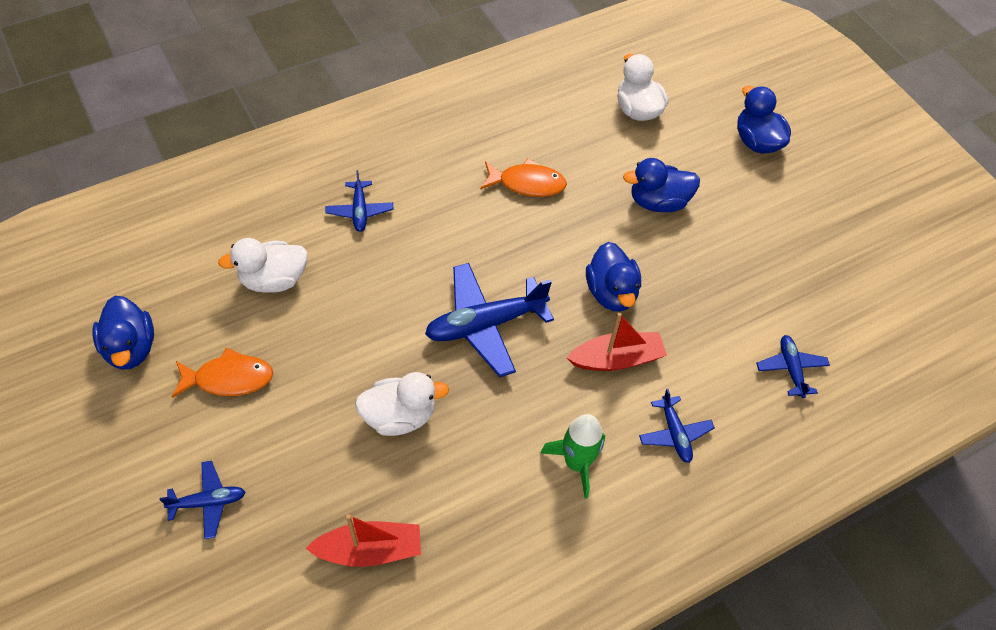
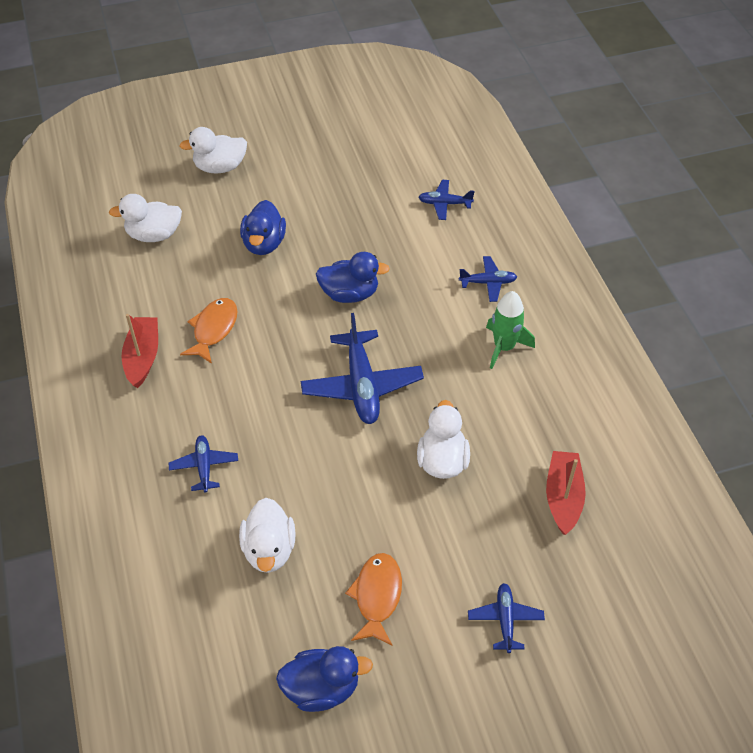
camera: 75 degrees left, 5 degrees down
(360, 211) = (204, 466): blue plane -> blue plane turned 105 degrees counterclockwise
(616, 359) = (415, 303): red boat -> red boat (143, 357)
(756, 142) = (220, 167): blue duck -> white duck

